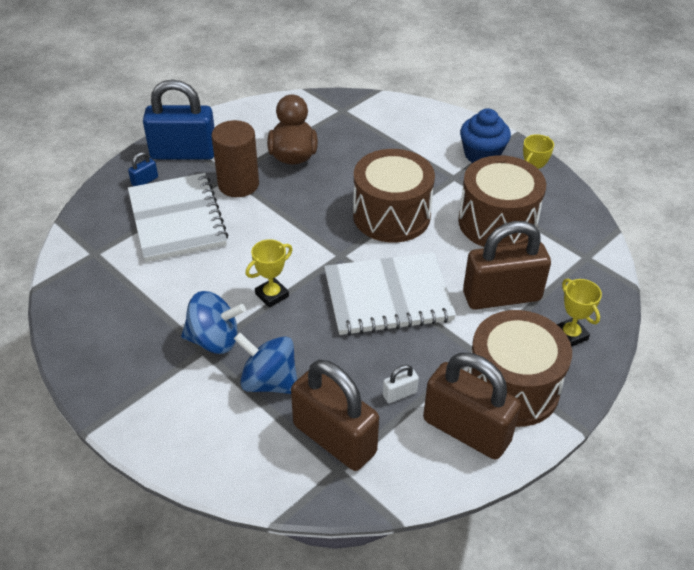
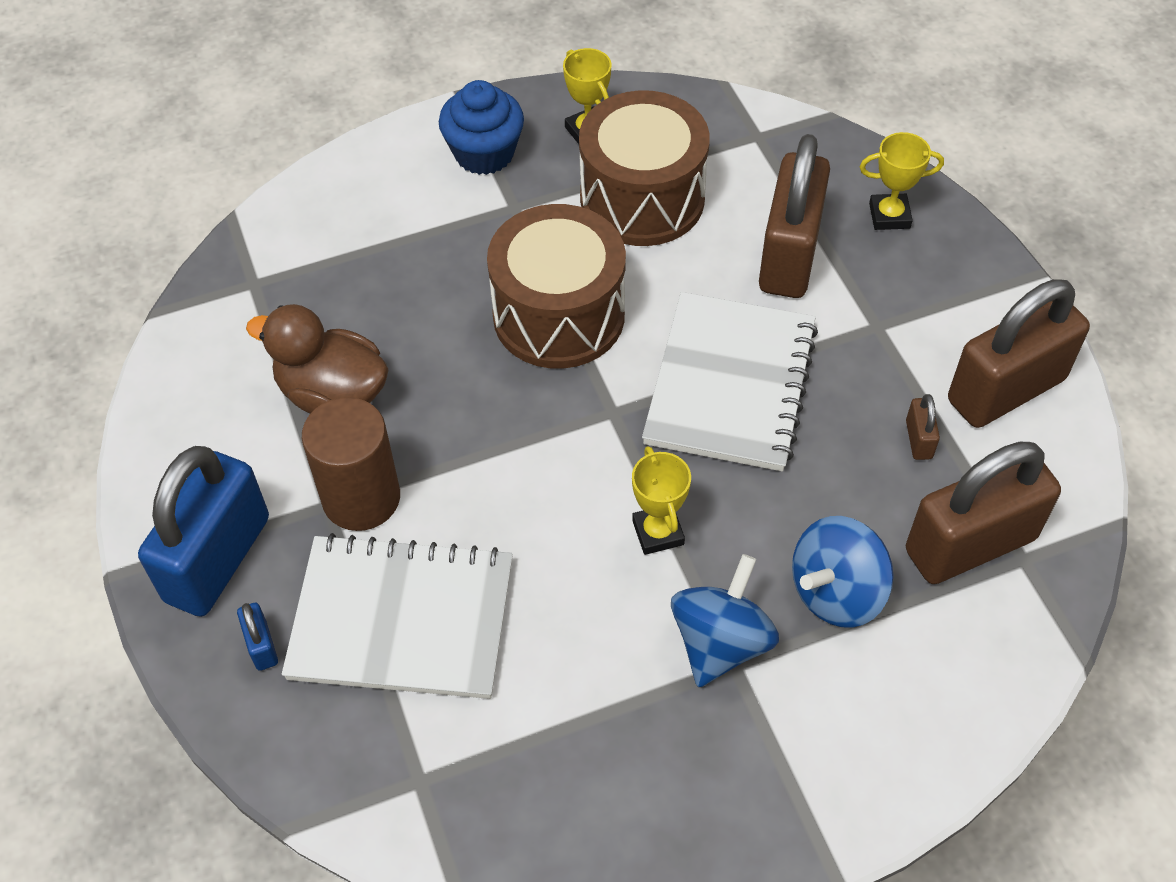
camera: 65 degrees left, 10 degrees up
(399, 394) = (918, 439): white padlock -> brown padlock
(512, 387) = (953, 313): brown drum -> none

